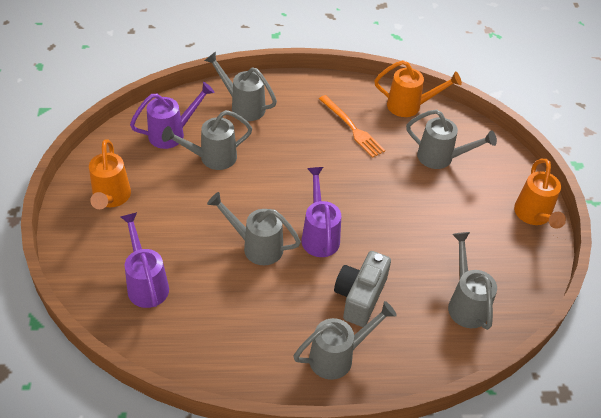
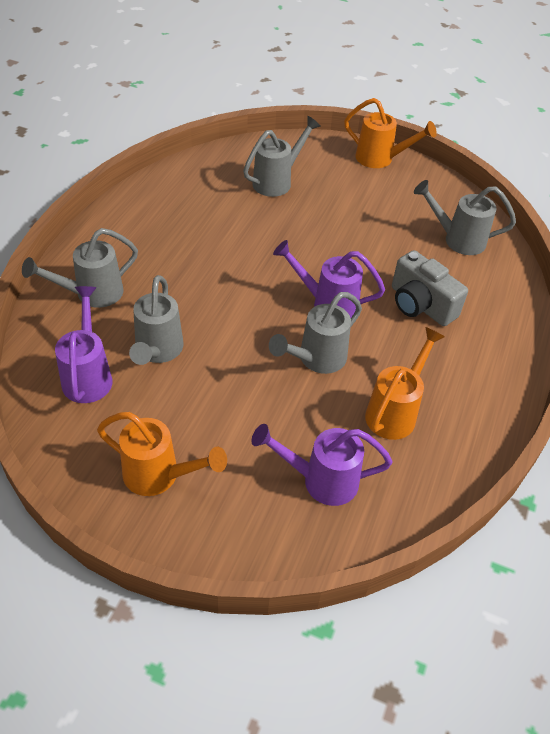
camera: 65 degrees left, 0 degrees up
(338, 356) = (485, 348): grey watering can -> none
(352, 128) = (193, 222): orange fork -> none
(410, 106) = (193, 172): orange watering can -> orange watering can (395, 411)

